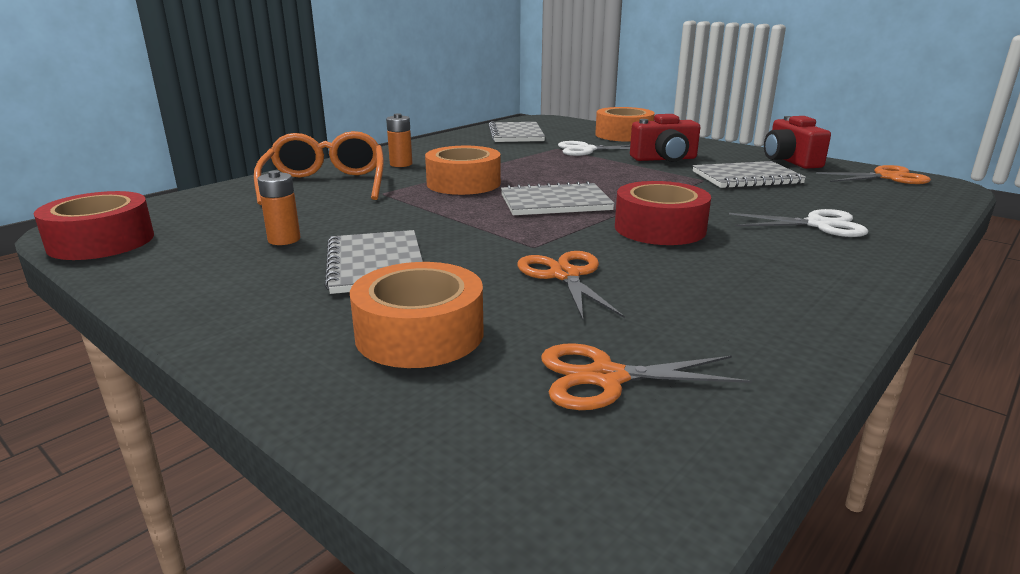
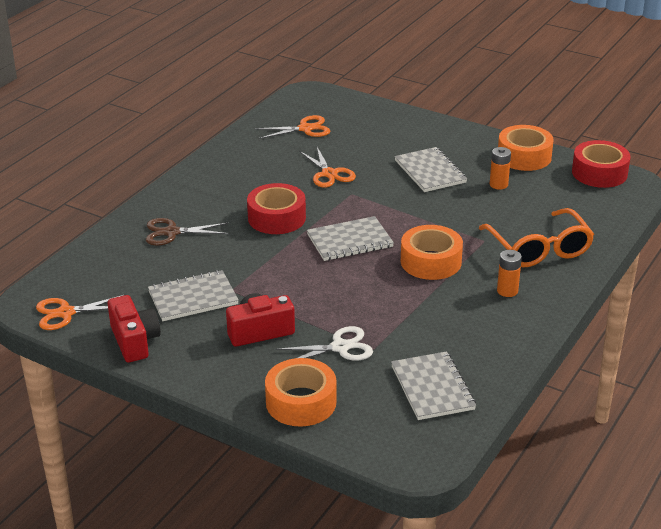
camera: 170 degrees right, 10 degrees up
(420, 334) = (382, 138): orange tape -> orange tape (524, 156)
(818, 225) = (171, 232): white scissors -> brown scissors

